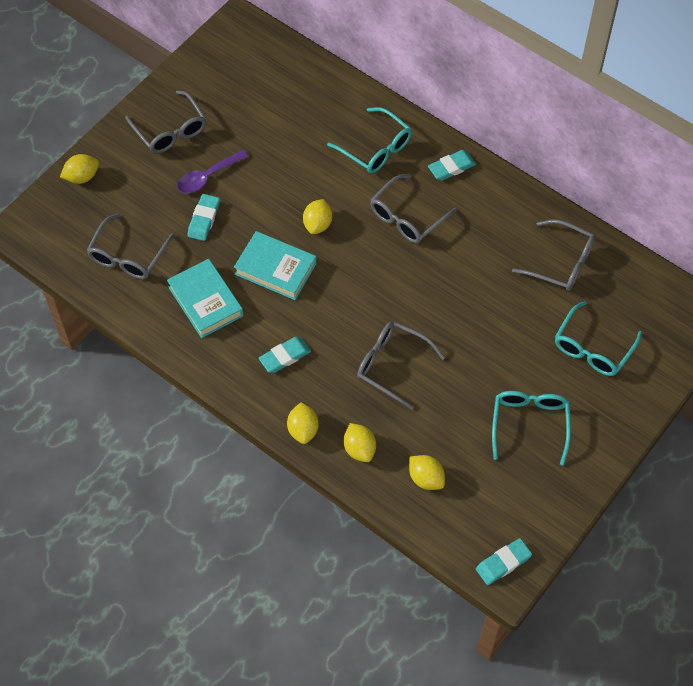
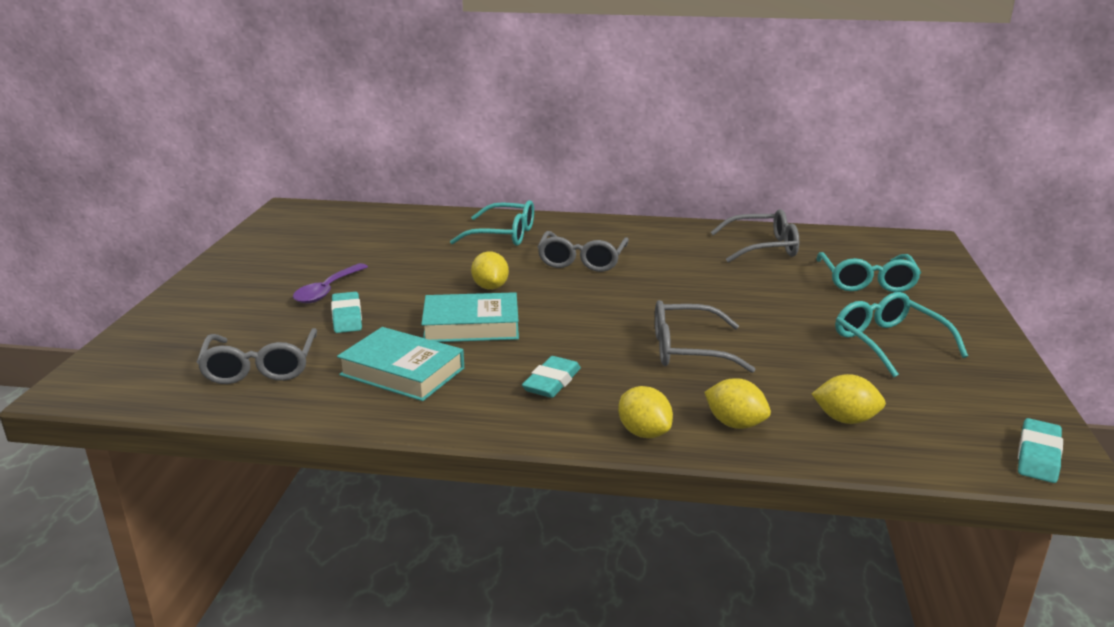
camera: 30 degrees left, 35 degrees down
(82, 177) = (152, 329): yellow lemon -> none
(170, 131) = (255, 275): grey glasses -> none
(451, 167) = (591, 228): turquoise eraser -> none

